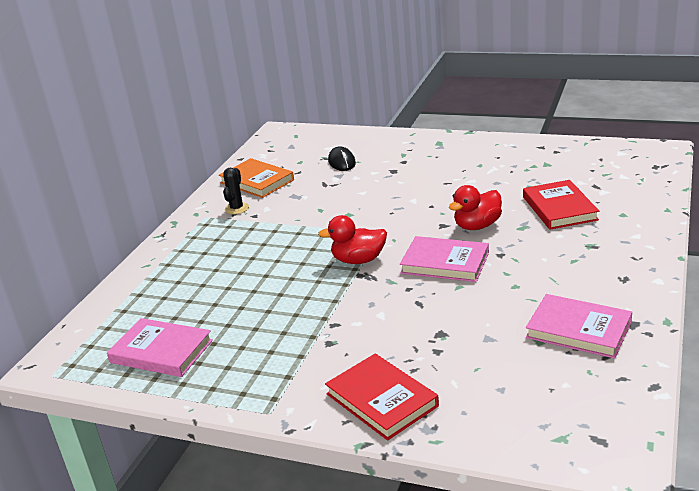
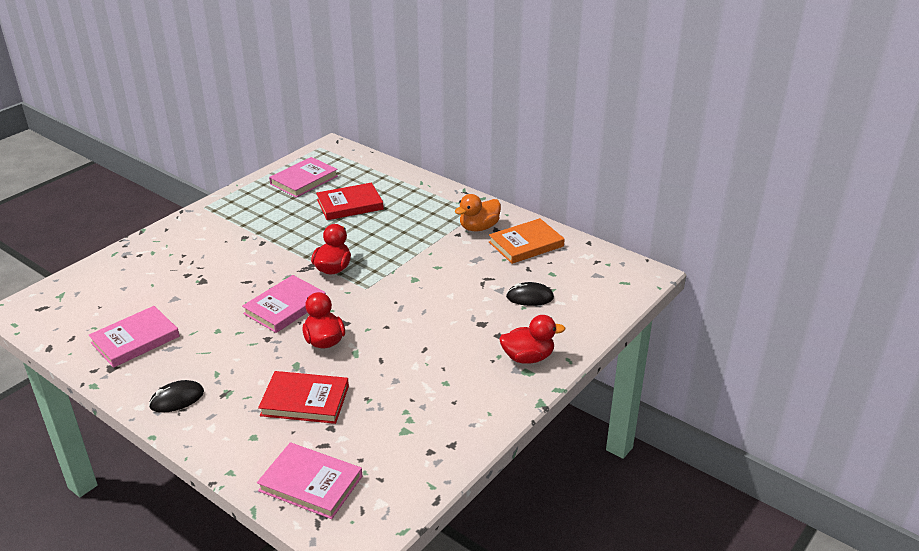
camera: 105 degrees right, 5 degrees up
(236, 208) = (479, 227): black cactus -> orange duck
(381, 400) = (168, 244): red book -> red book (350, 205)
(422, 146) = (528, 357): none -> red duck
(627, 265) = (177, 399): none -> black mouse
(636, 178) = (311, 483): none -> pink book

